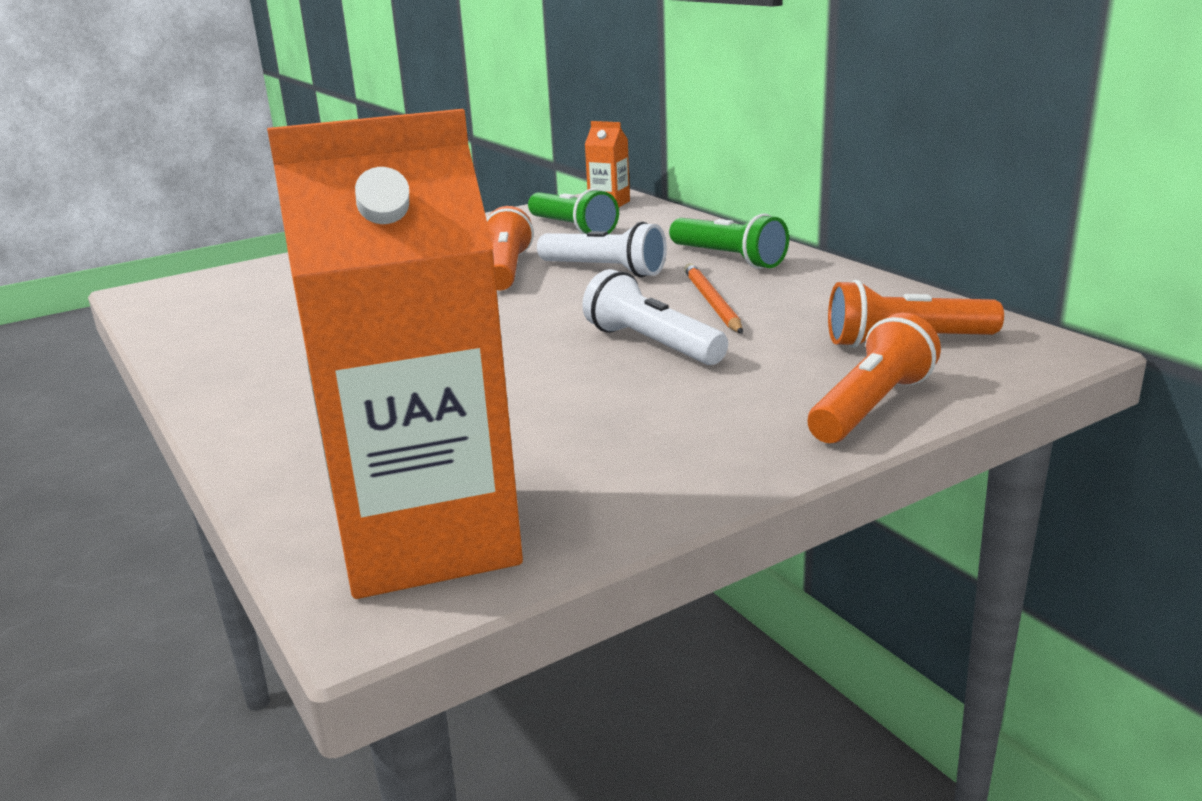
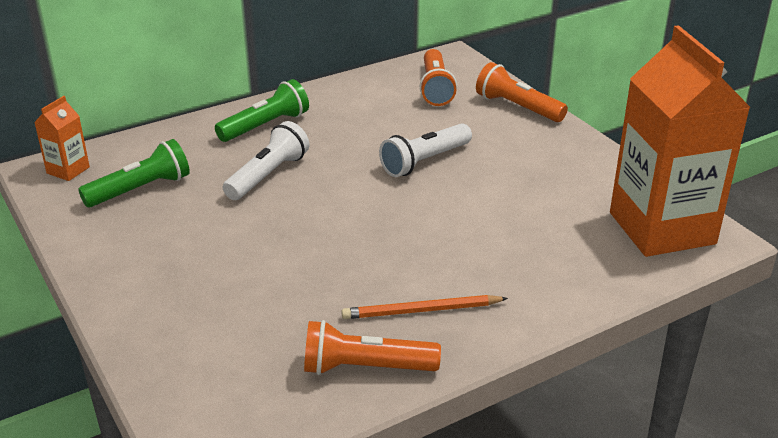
camera: 90 degrees left, 10 degrees up
(507, 270) = (245, 220): orange flashlight -> orange flashlight (365, 368)
(712, 302) = (356, 138): orange pencil -> orange pencil (422, 311)

